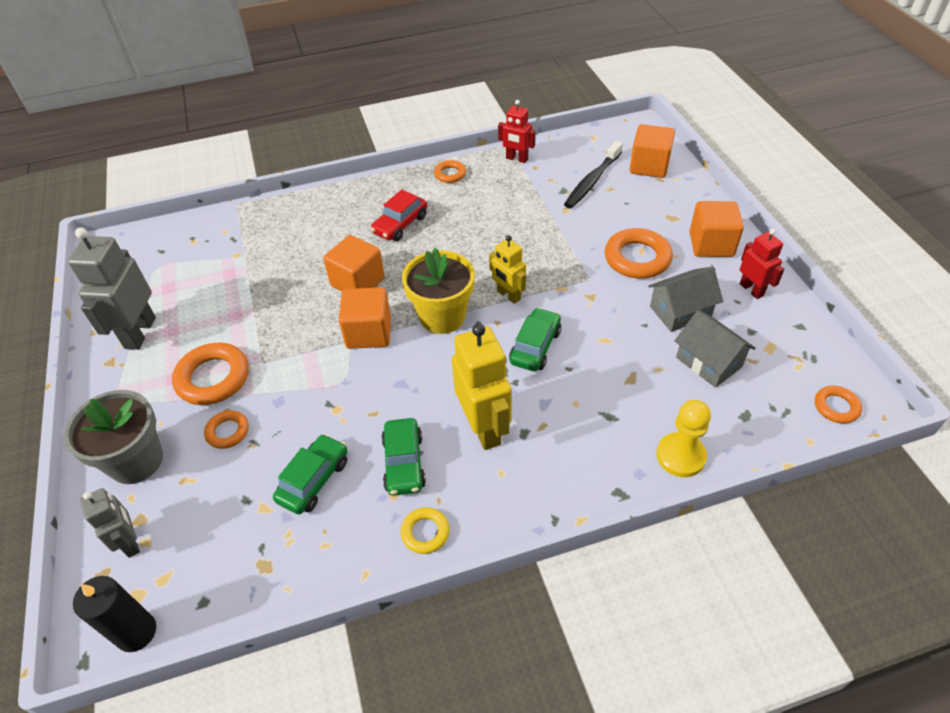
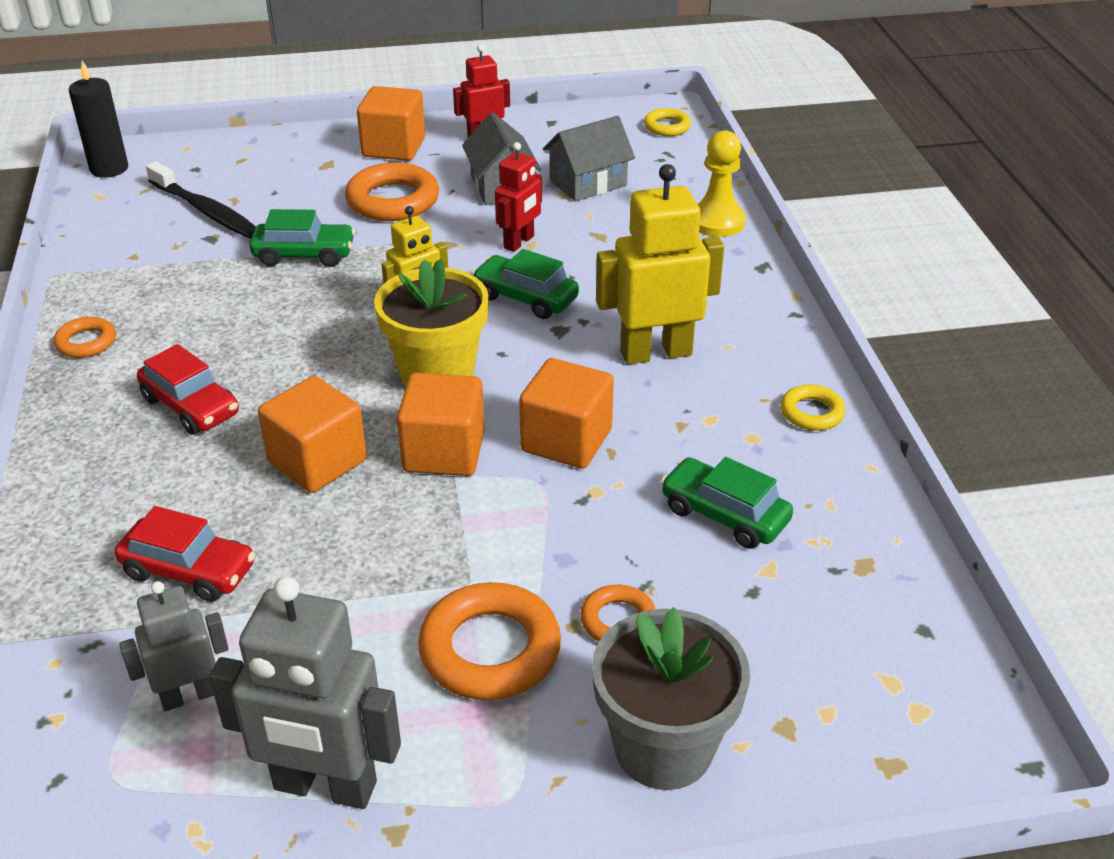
camera: 85 degrees left, 10 degrees down
(130, 542) = (828, 733): grey robot -> grey robot (189, 695)
(136, 632) = (978, 705): black candle -> black candle (109, 169)
(277, 256) = (189, 570): none -> red car
(404, 463) = (704, 426): green car -> green car (304, 255)
(516, 159) = (98, 270): red robot -> red robot (519, 242)
(649, 166) = (206, 163): orange cube -> orange cube (566, 440)
(836, 407) = (667, 127): orange ring -> yellow ring

